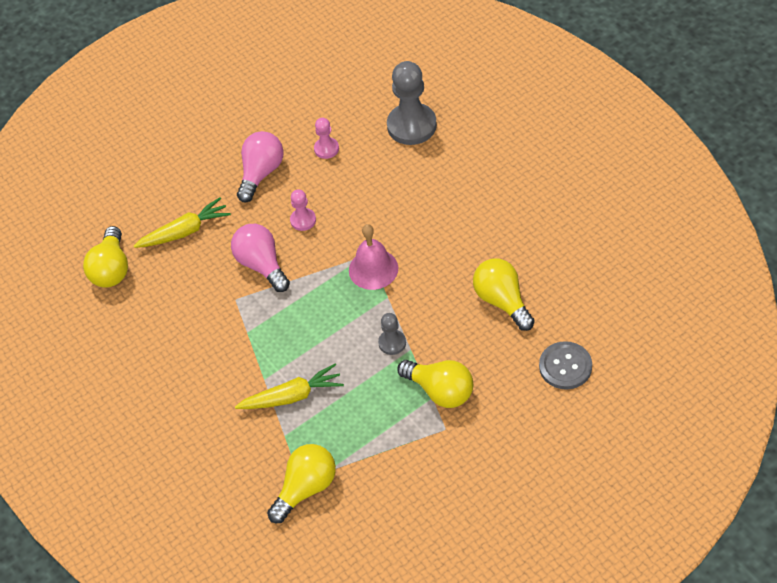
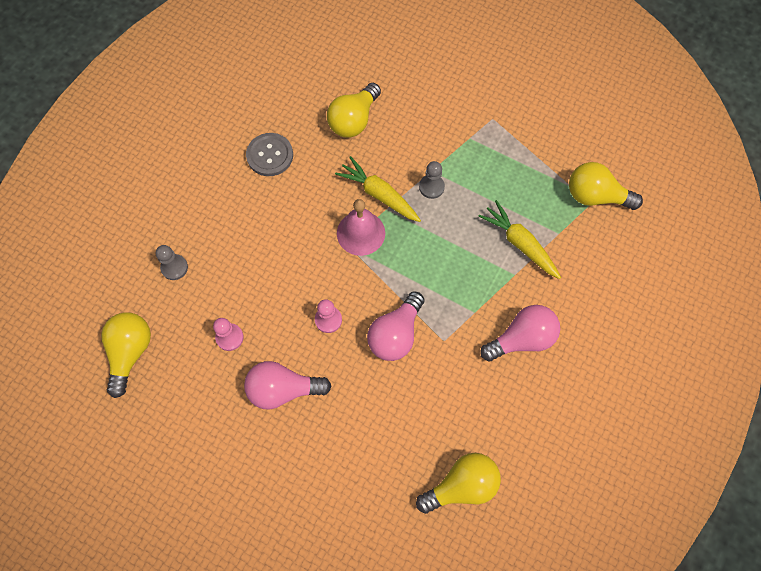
camera: 120 degrees left, 15 degrees up
(185, 231) = (385, 432): yellow carrot -> yellow carrot (379, 195)
(201, 360) = (522, 339): none -> pink light bulb
(411, 126) = (174, 267): grey pawn -> grey pawn, size x0.50
(440, 391) = (460, 134): yellow light bulb -> yellow light bulb (130, 352)
(565, 366) = (398, 57): grey button -> grey button (270, 155)

